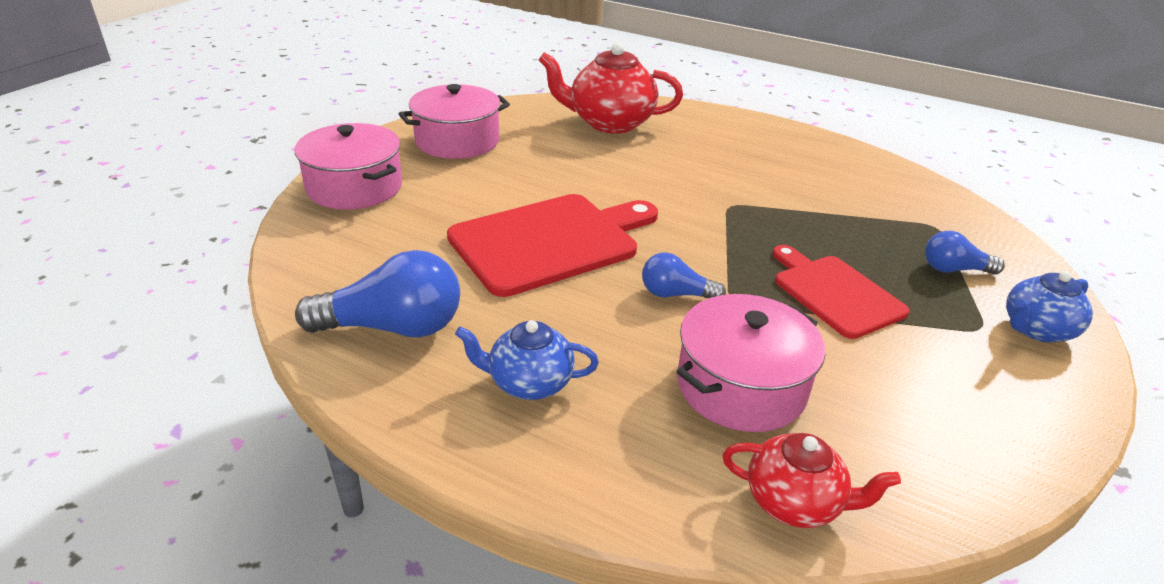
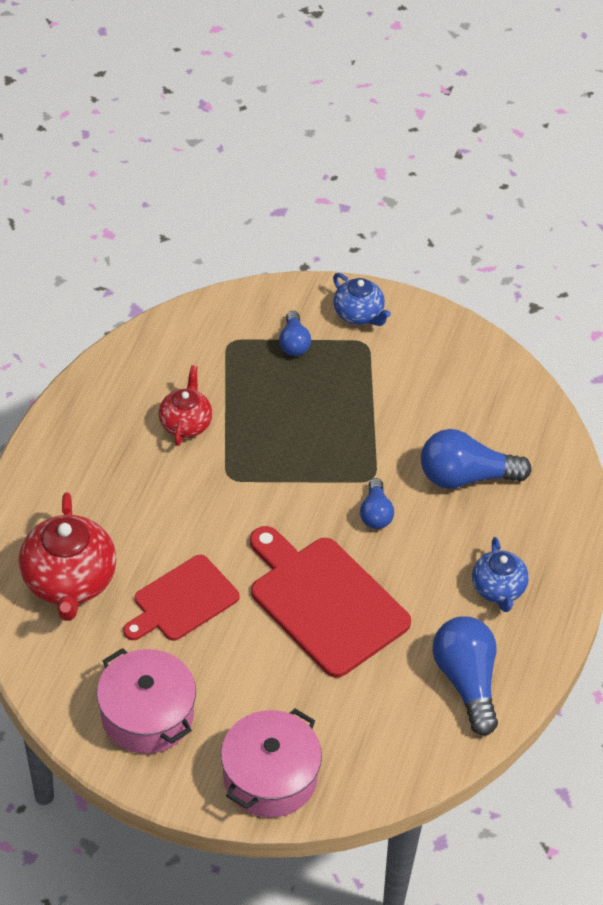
camera: 100 degrees left, 15 degrees up
(741, 386) = (466, 476): pink pot -> blue light bulb
(795, 502) = (551, 456): red teapot -> red teapot (185, 423)
(834, 293) = (346, 418): red cutting board -> red cutting board (182, 601)

